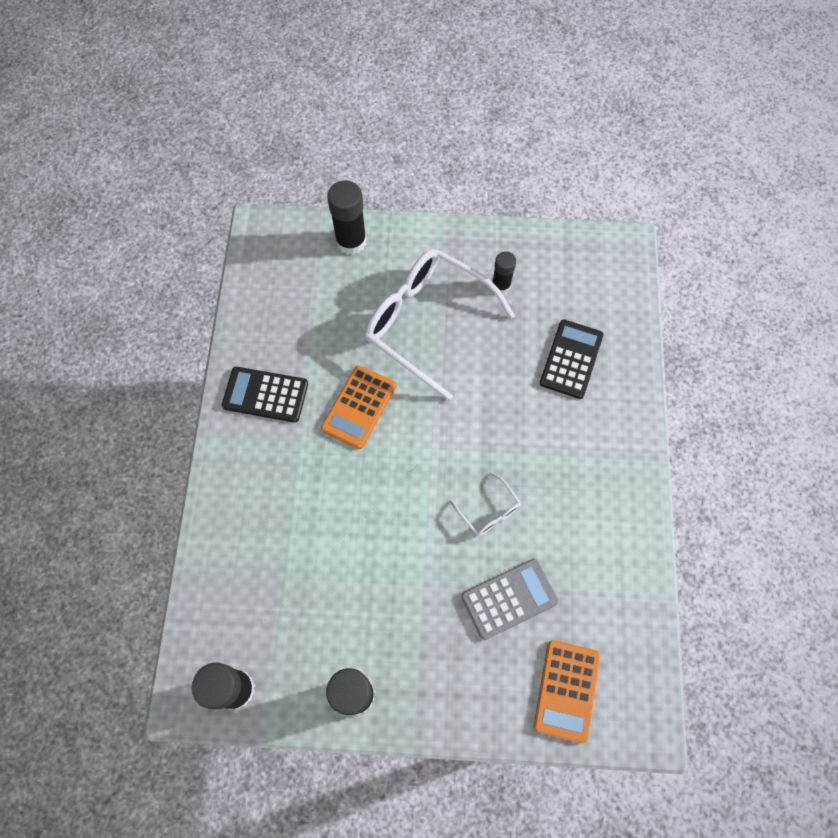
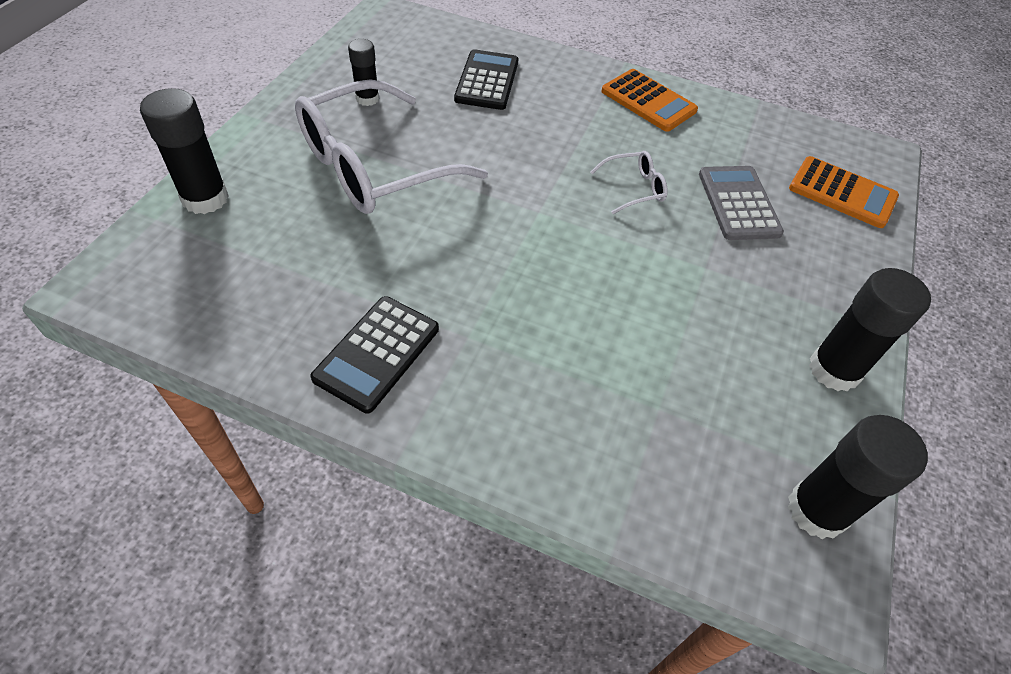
camera: 75 degrees left, 15 degrees down
(359, 407) = (451, 258): orange calculator -> orange calculator (648, 101)
(571, 359) = (487, 81): black calculator -> black calculator turned 60 degrees clockwise

